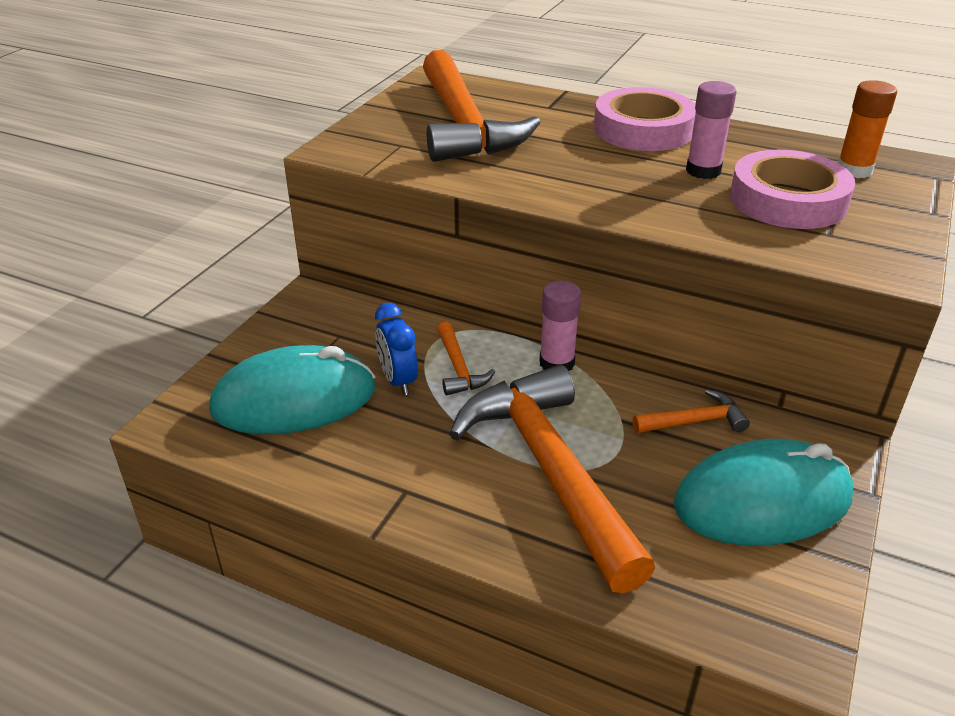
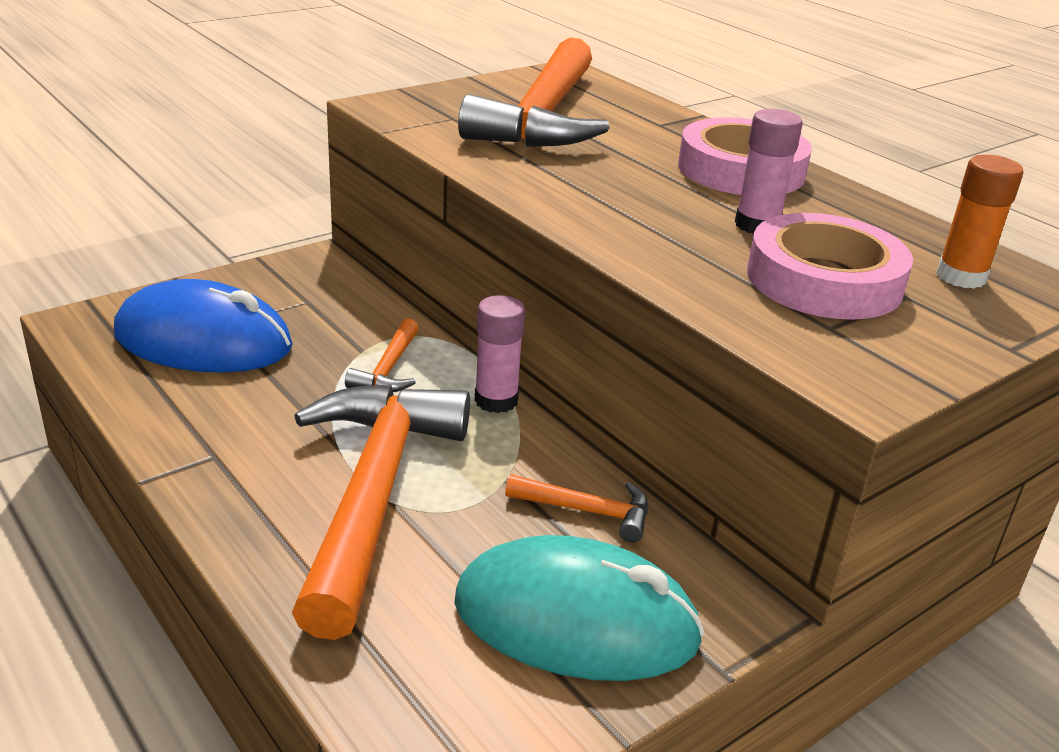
camera: 25 degrees right, 5 degrees down
(294, 399) = (203, 341): turquoise mouse -> blue mouse
(398, 381) = (316, 359): blue clock -> none

